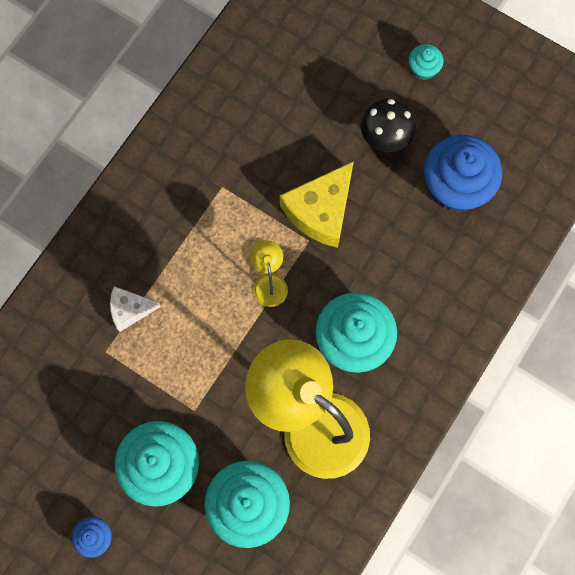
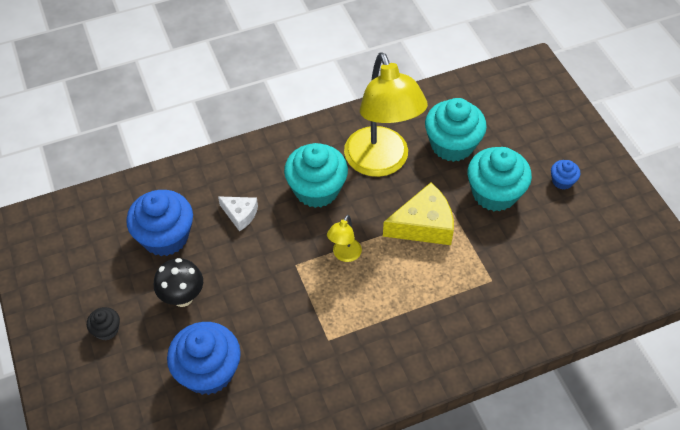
camera: 145 degrees left, 20 degrees down
(130, 310) = (456, 296): white cheese -> white cheese (240, 214)
(304, 92) = (208, 371): none -> blue cupcake
(321, 211) = (270, 278): yellow cheese -> yellow cheese (423, 225)
(423, 69) = (107, 330): turquoise cupcake -> black cupcake

